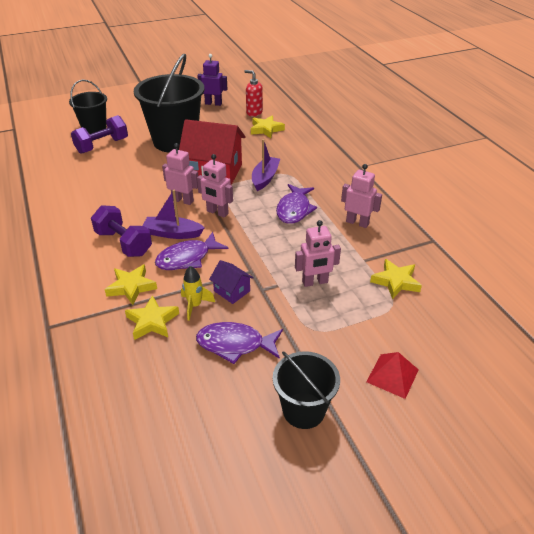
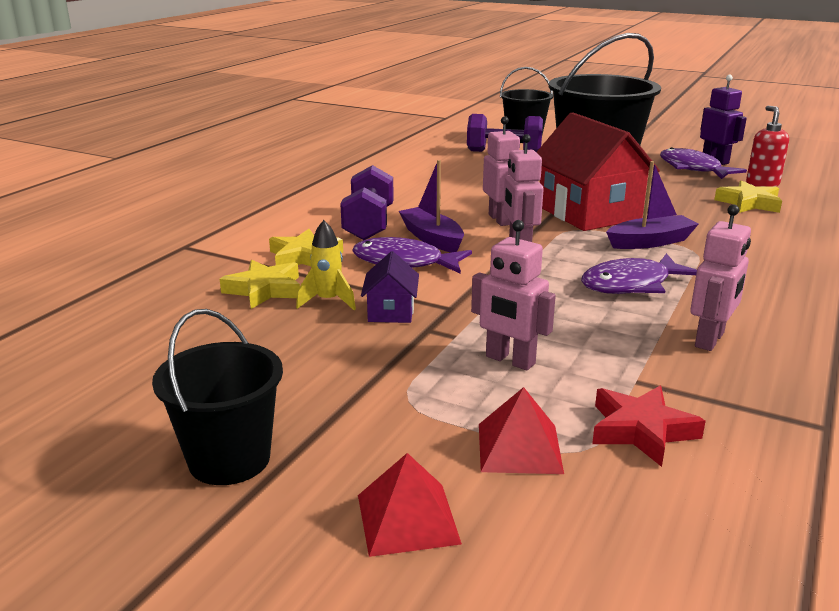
camera: 50 degrees right, 15 degrees down
(235, 344) = (295, 354): purple fish -> purple fish (693, 169)
(357, 223) = (710, 340): pink robot -> pink robot turned 45 degrees clockwise
(377, 319) = (519, 448): none -> red pyramid
(395, 281) = (641, 430): yellow star -> red star

